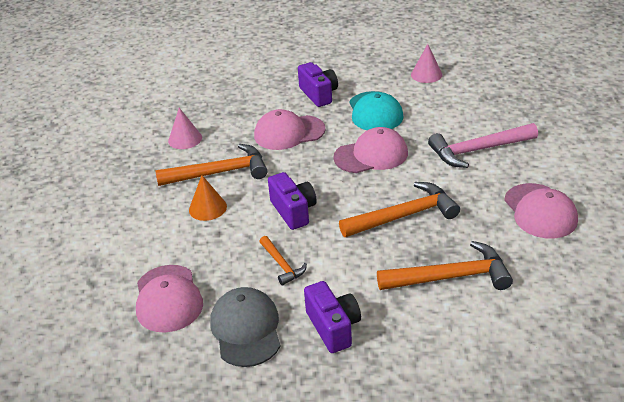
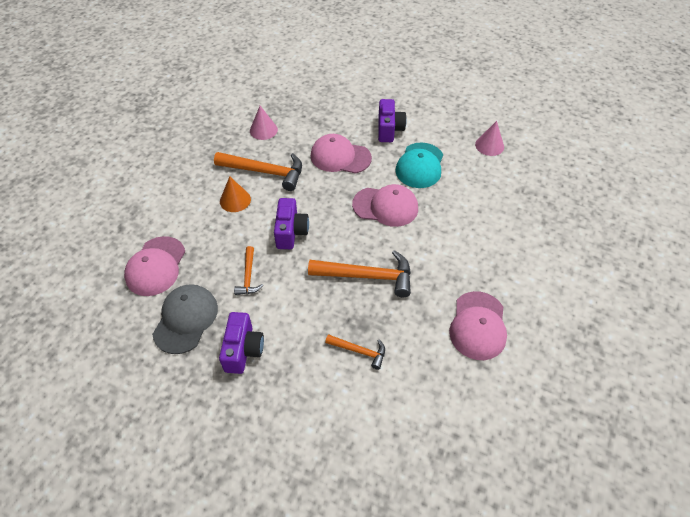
camera: 25 degrees right, 15 degrees up
(451, 277) = (359, 351): orange hammer -> orange hammer, size x0.54
(477, 150) = (473, 241): pink hammer -> none

